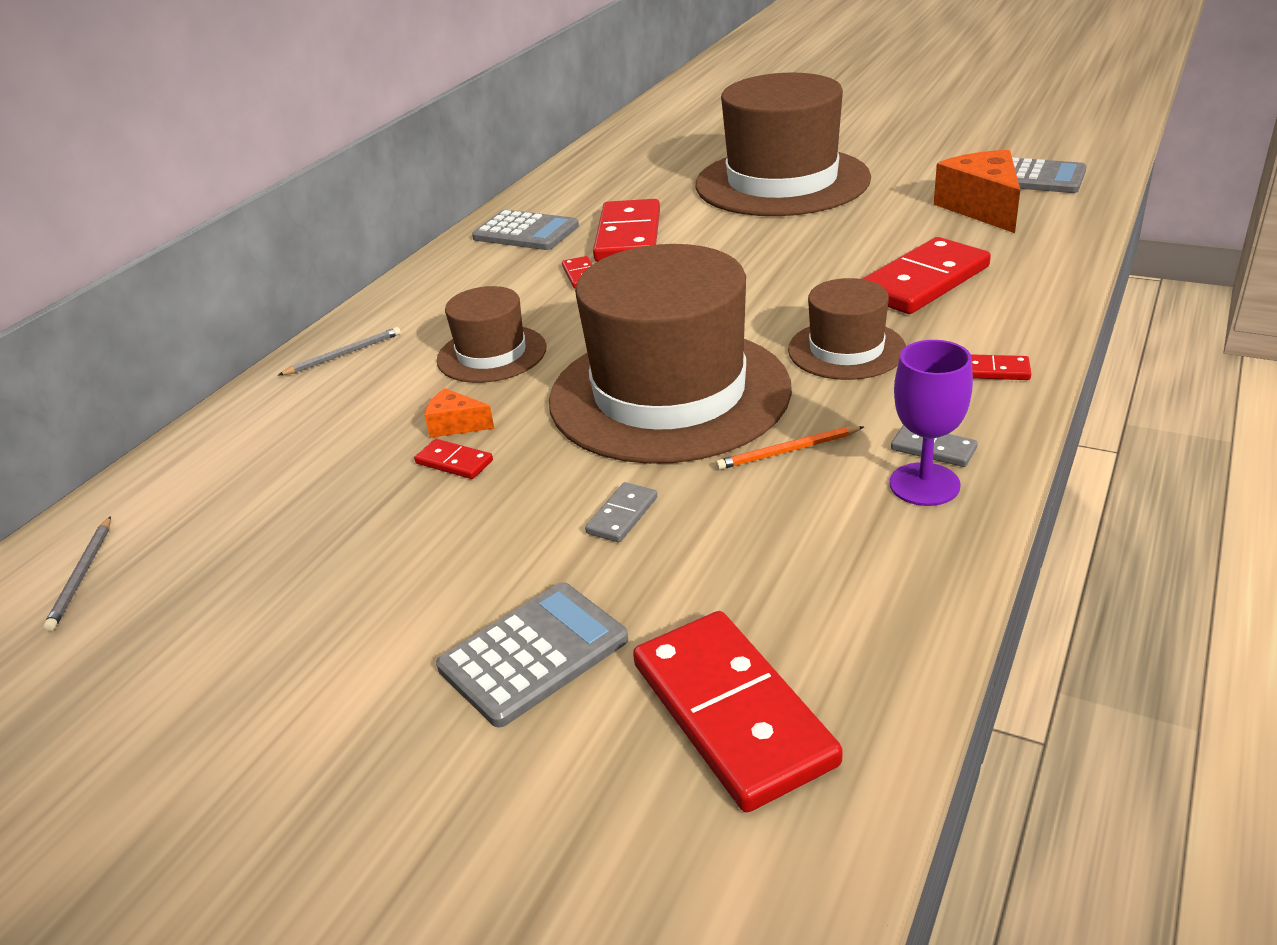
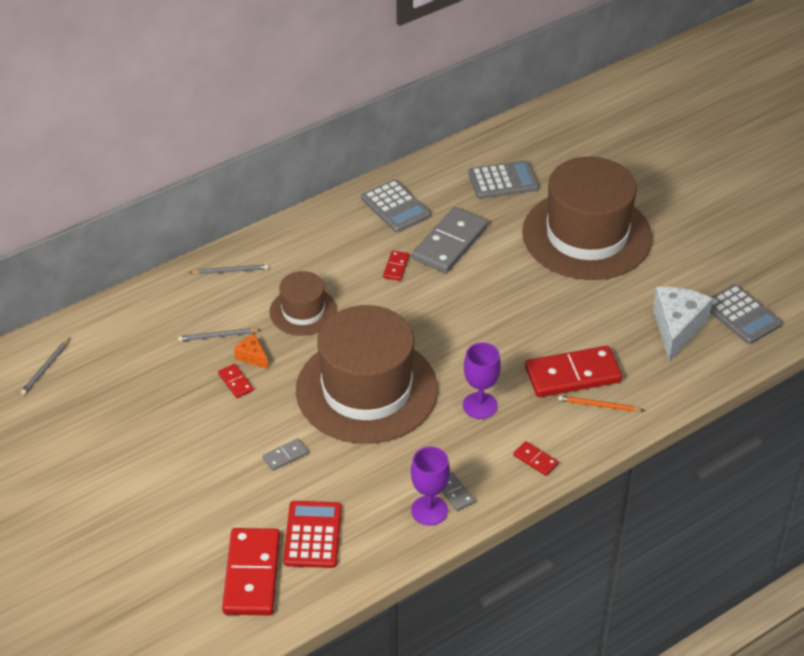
camera: 25 degrees right, 10 degrees up
(379, 424) = (217, 336): none -> grey pencil
(534, 654) = (199, 508): grey calculator -> grey calculator (503, 181)
(628, 236) = (450, 243): red domino -> grey domino
(779, 599) = (313, 535): none -> red calculator
(787, 451) = (388, 458): orange pencil -> orange pencil (598, 405)
(846, 350) = (480, 405): brown hat -> purple goblet
(982, 208) = (677, 328): orange cheese -> white cheese

